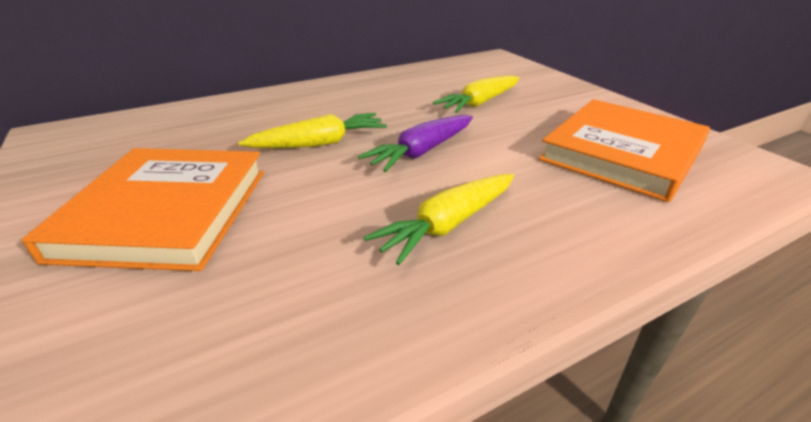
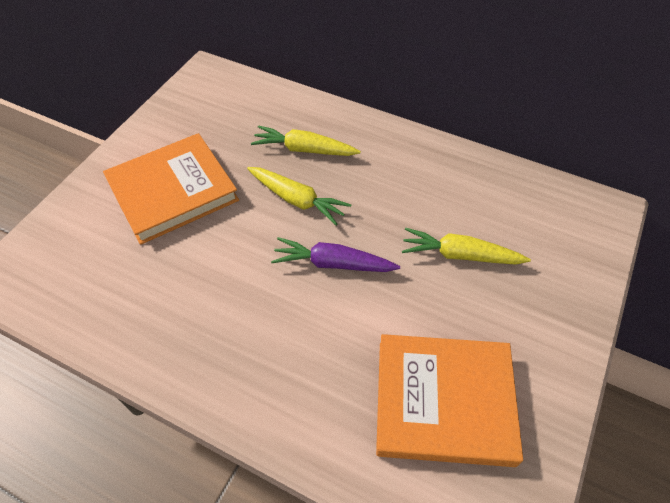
camera: 55 degrees right, 20 degrees up
(448, 224) = (250, 327): yellow carrot -> yellow carrot (304, 149)

